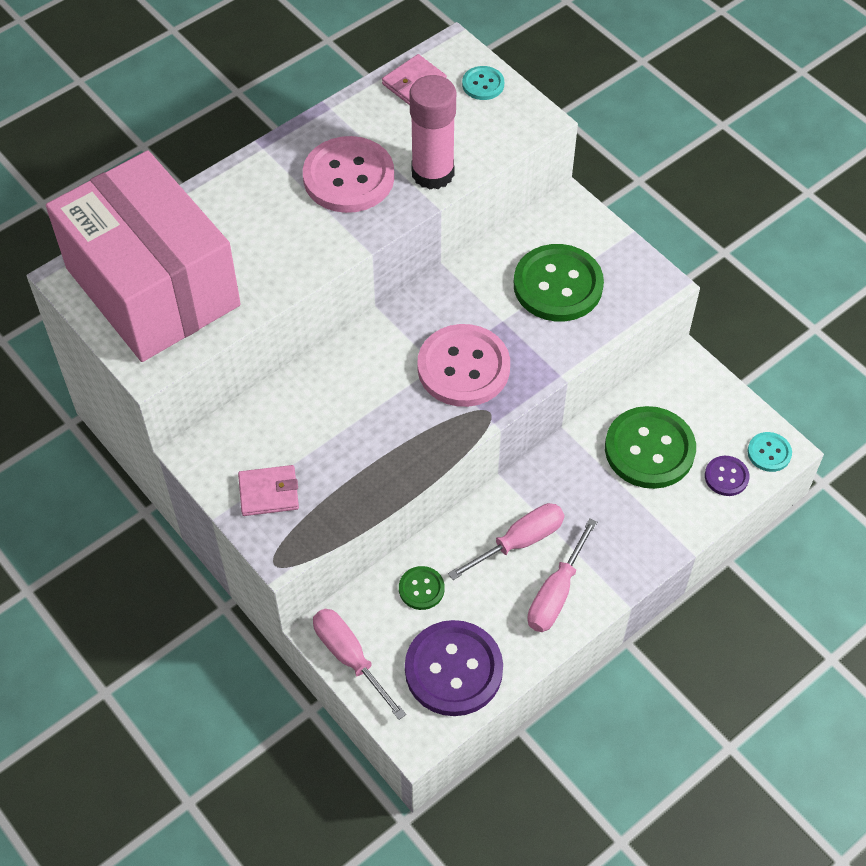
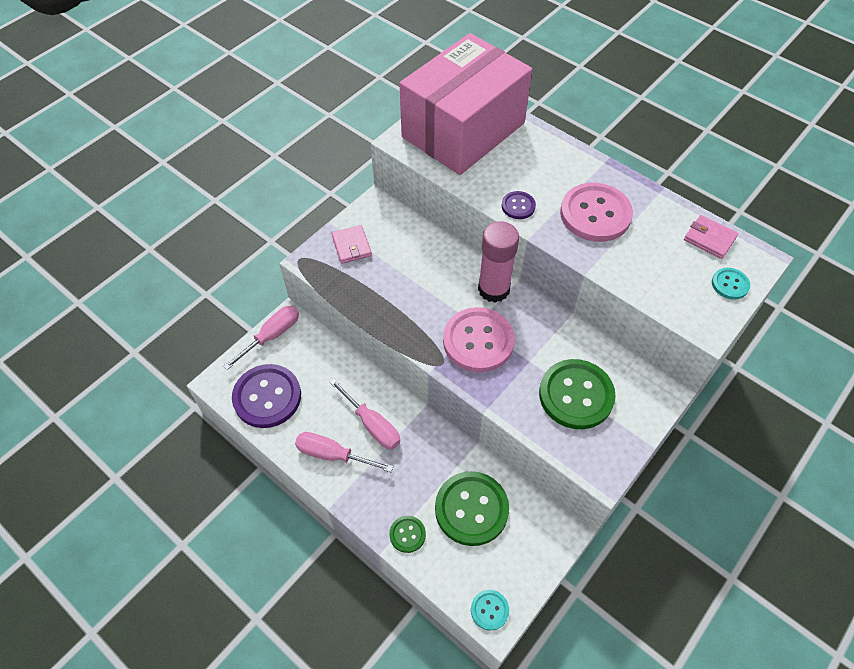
camera: 80 degrees right, 0 degrees up
(421, 589) = (326, 368): green button -> green button (407, 534)
(432, 173) = (619, 264): pink glue stick -> pink glue stick (493, 289)
(726, 477) = (458, 574): purple button -> purple button (518, 206)

